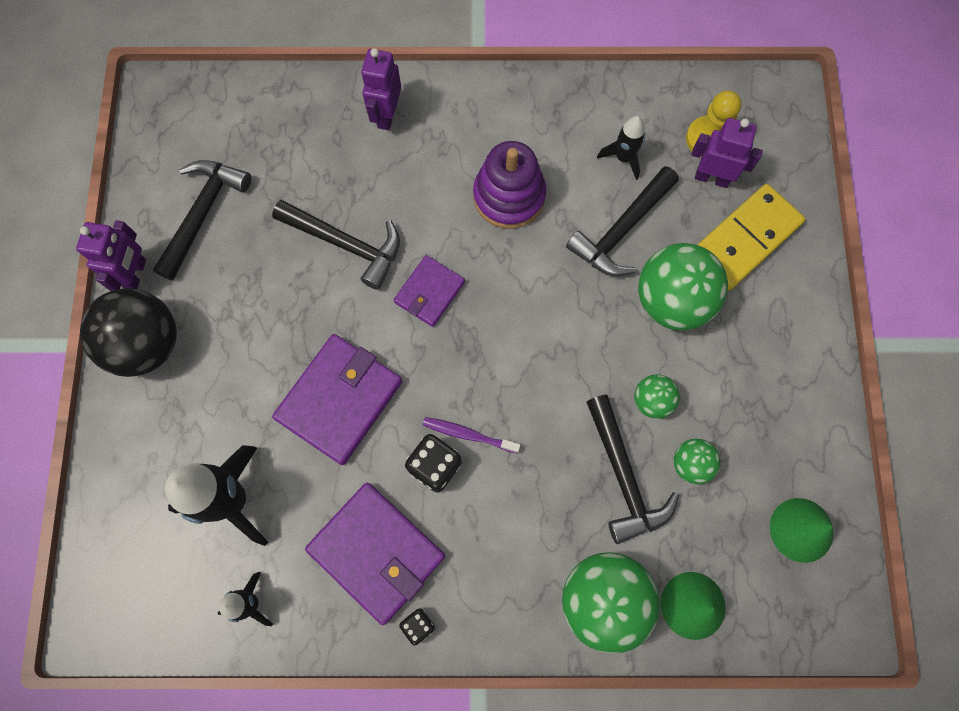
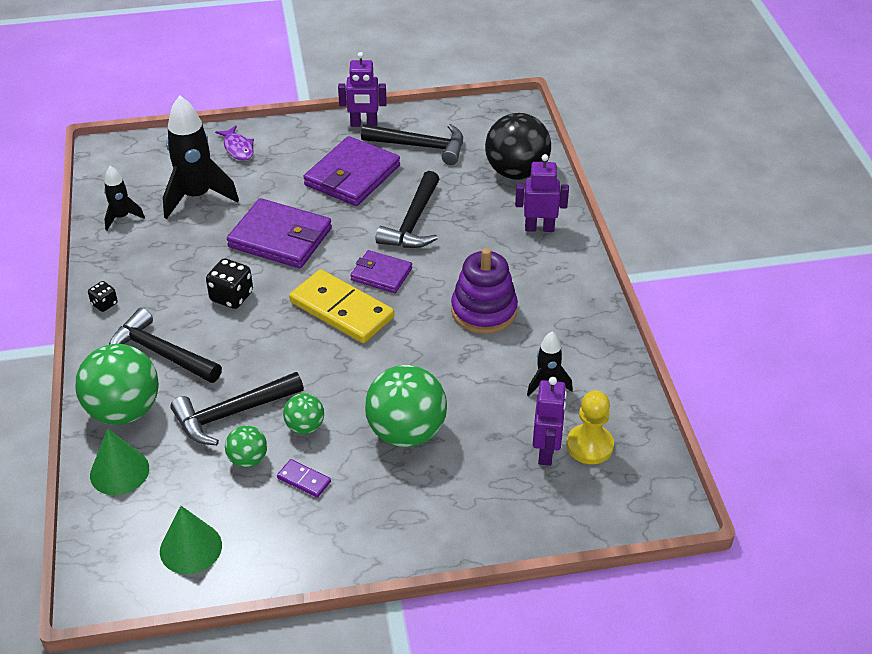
camera: 80 degrees right, 30 degrees down
(141, 440) = (238, 148): none -> purple fish
(147, 344) = (310, 138): black ball -> black ball (516, 172)
(376, 552) = (160, 274): purple wallet -> purple wallet (352, 175)
(468, 435) = (260, 313): purple toothbrush -> none
(622, 230) = (471, 390): black hammer -> black hammer (161, 353)
(724, 409) = (304, 480): none -> purple domino
(745, 239) = (485, 484): yellow domino -> yellow domino (341, 310)

